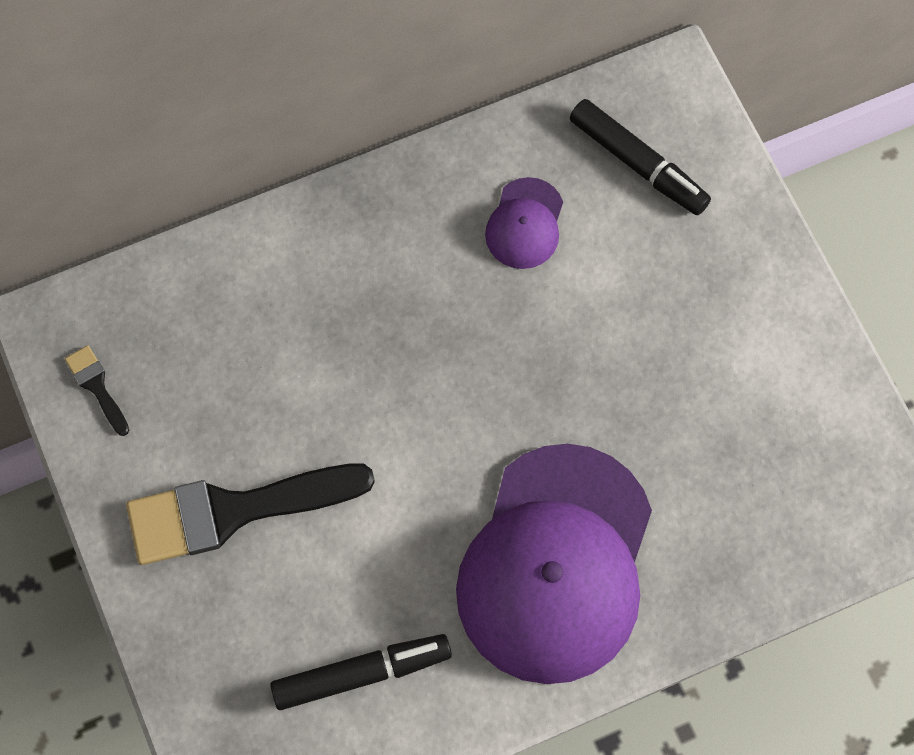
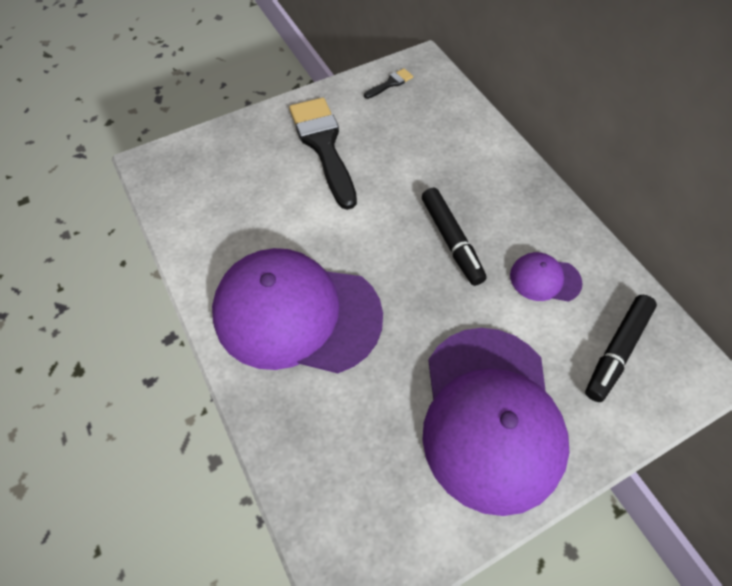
camera: 85 degrees right, 10 degrees down
(361, 674) = (225, 213): black marker -> black marker (451, 241)
(717, 331) = (491, 416): none -> purple cap

